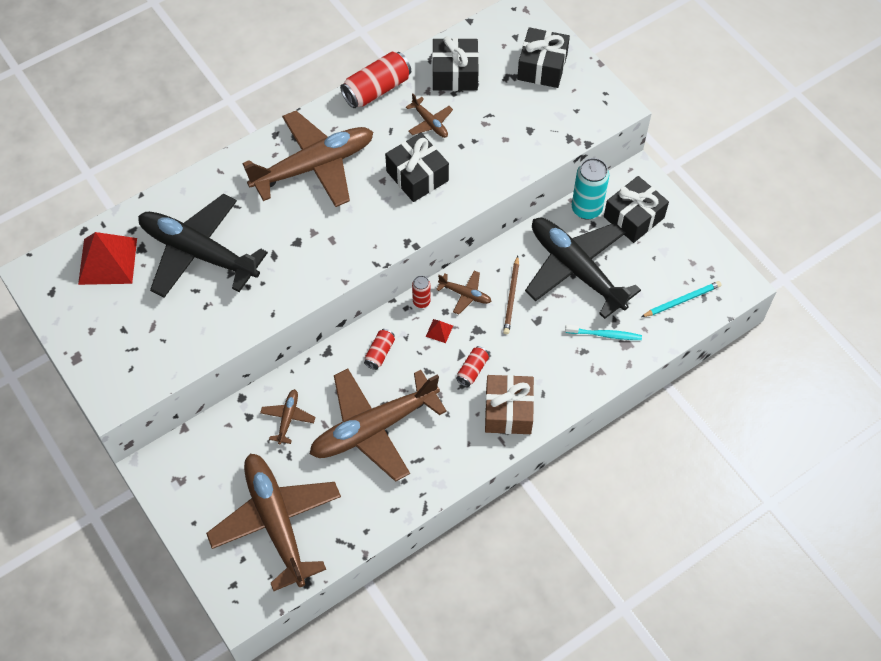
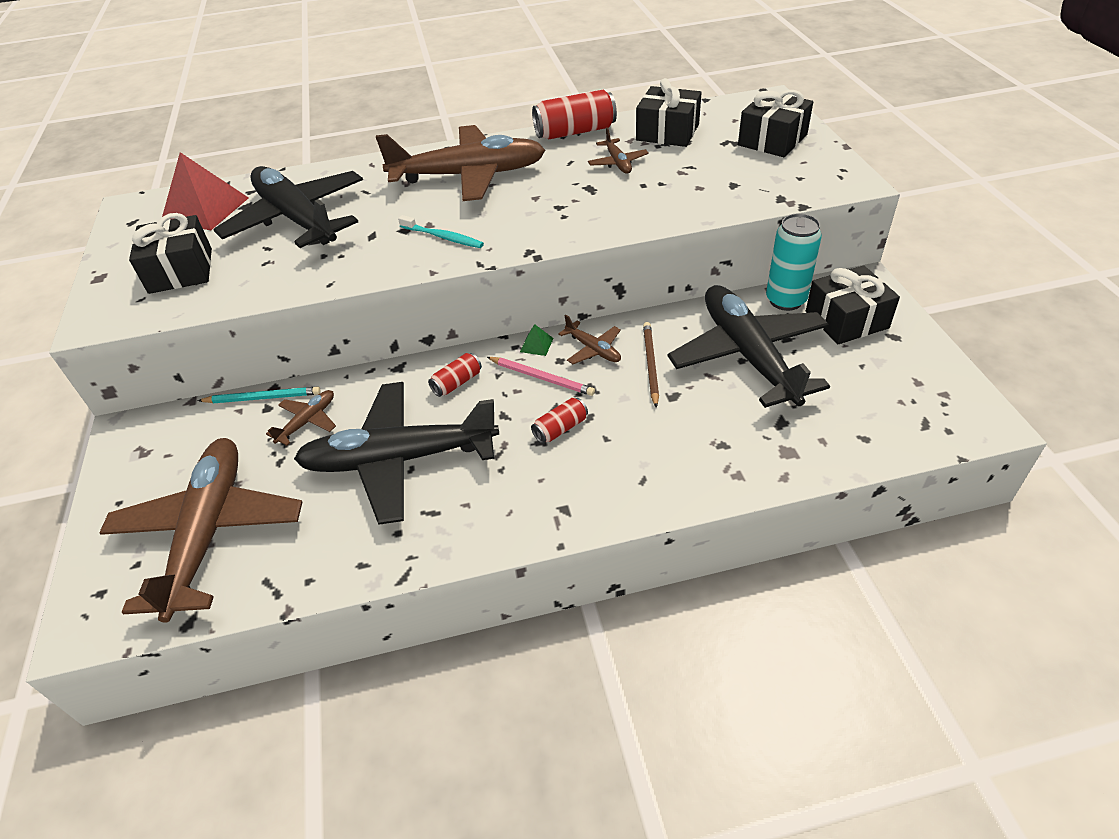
camera: 25 degrees right, 15 degrees down
(374, 428) = (400, 459): brown plane -> black plane
(417, 176) = (577, 200): black gift -> black gift (180, 270)
(421, 301) = (536, 345): red can -> green pyramid
(439, 331) = (541, 377): red pyramid -> pink pencil
(508, 411) = (584, 488): brown gift -> none
(511, 297) = (650, 364): brown pencil -> brown pencil turned 150 degrees clockwise
(604, 335) = (760, 433): turquoise toothbrush -> turquoise toothbrush (442, 237)
(682, 300) = (890, 420): turquoise pencil -> turquoise pencil (263, 398)

